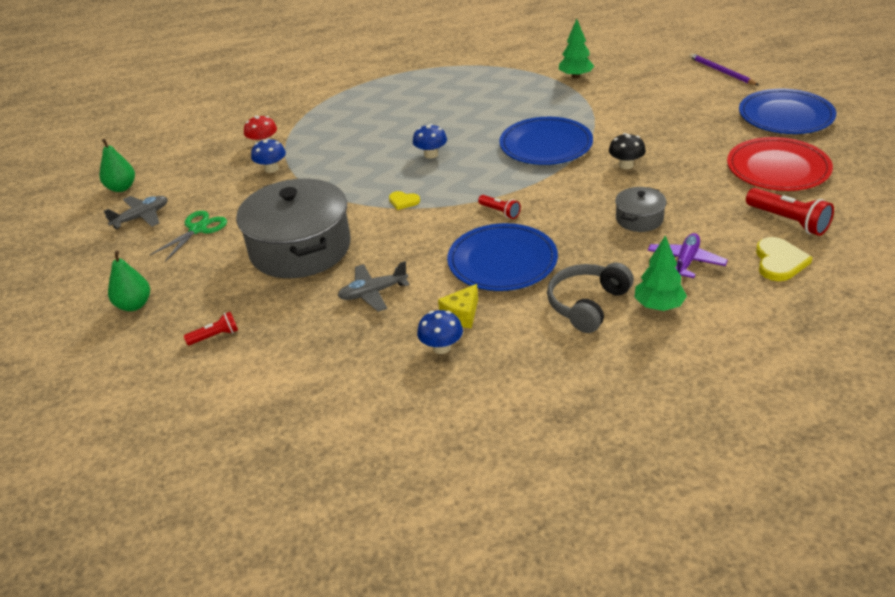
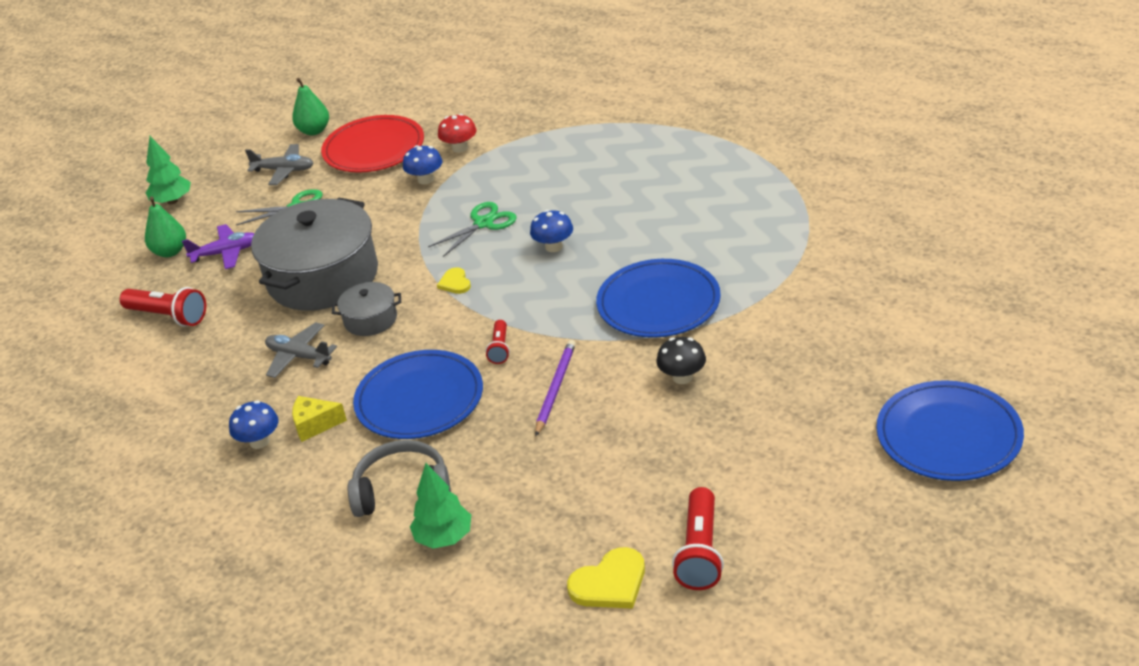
camera: 50 degrees right, 0 degrees up
(215, 336) = (168, 316): red flashlight -> red flashlight, size x1.75
(361, 167) = (483, 223): none -> green scissors
(575, 76) = (833, 237): green tree -> green tree (172, 201)
(639, 219) = (586, 443): grey pot -> grey pot (370, 319)
(686, 262) = (539, 516): purple plane -> purple plane (226, 253)
(721, 71) = (996, 330): purple pencil -> purple pencil (555, 388)
(778, 168) = (809, 489): red plate -> red plate (374, 148)

